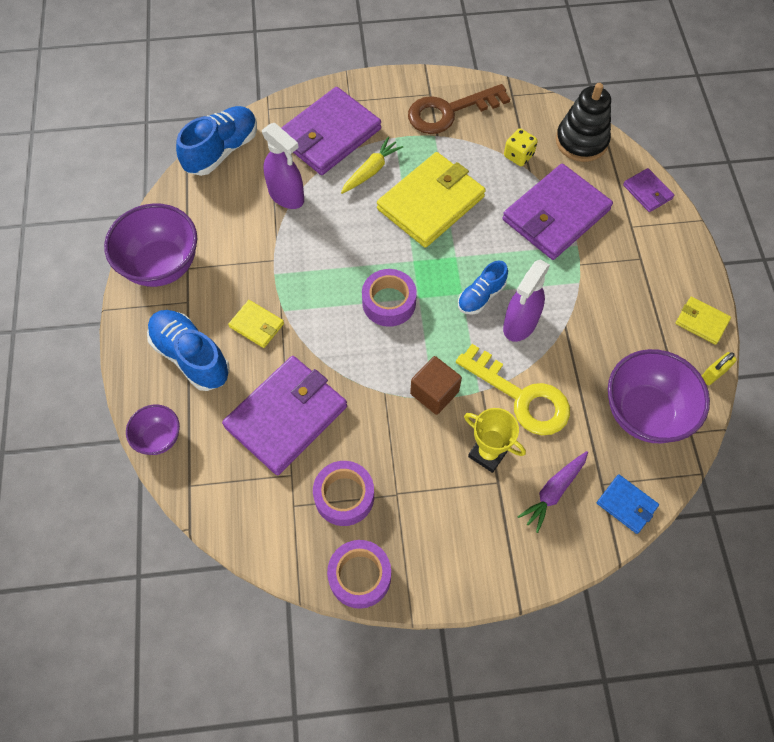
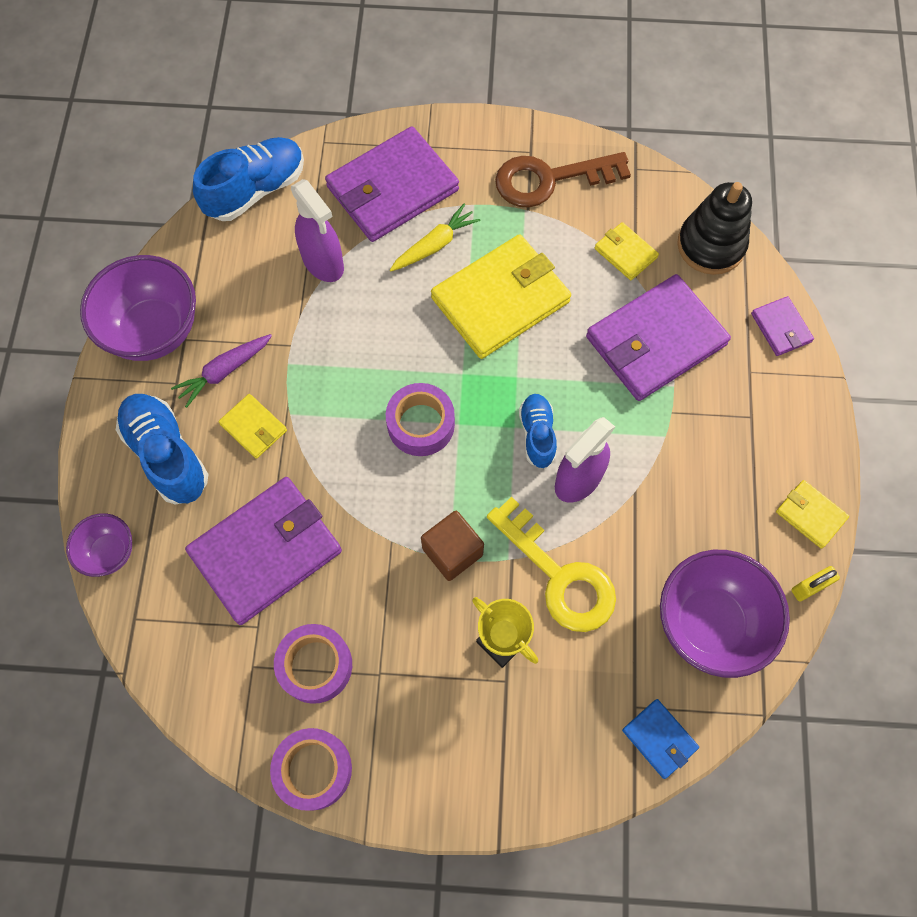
camera: 10 degrees right, 5 degrees up
(481, 296) = (537, 434): blue shoe -> blue shoe turned 120 degrees clockwise
(518, 156) = (625, 253): yellow dice -> yellow wallet
(553, 492) = (572, 706): purple carrot -> purple carrot (224, 371)

